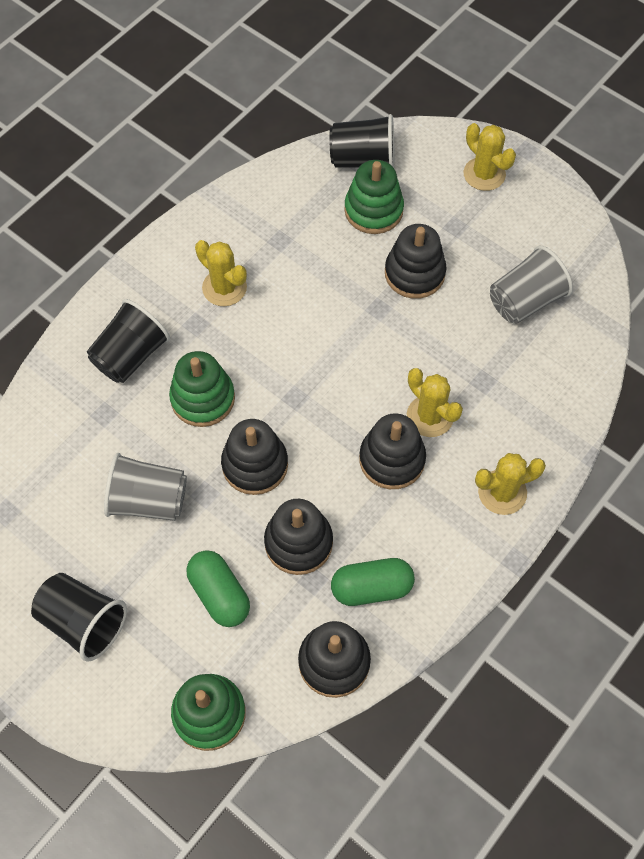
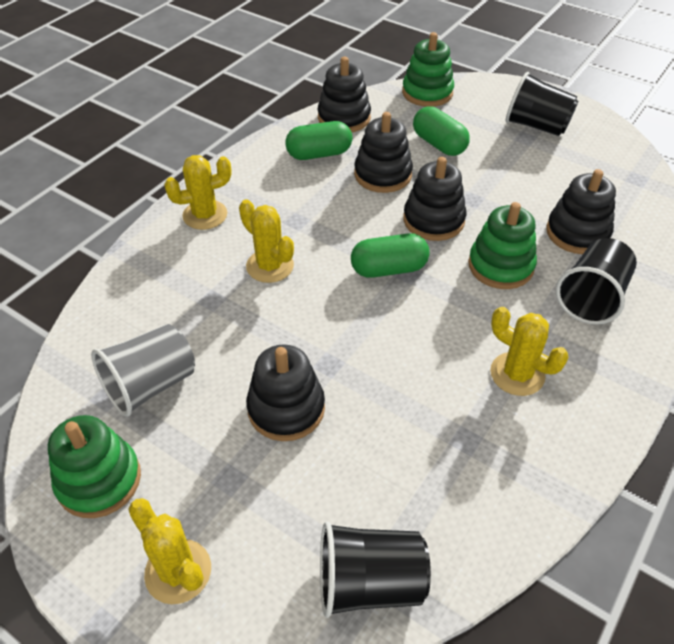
camera: 175 degrees right, 15 degrees down
(148, 500) = (519, 192): grey cup -> none
(313, 403) = (389, 269): none -> green capsule
(373, 210) = (345, 494): green stacking toy -> green stacking toy (99, 480)
(392, 459) = (306, 231): black stacking toy -> black stacking toy (577, 233)

